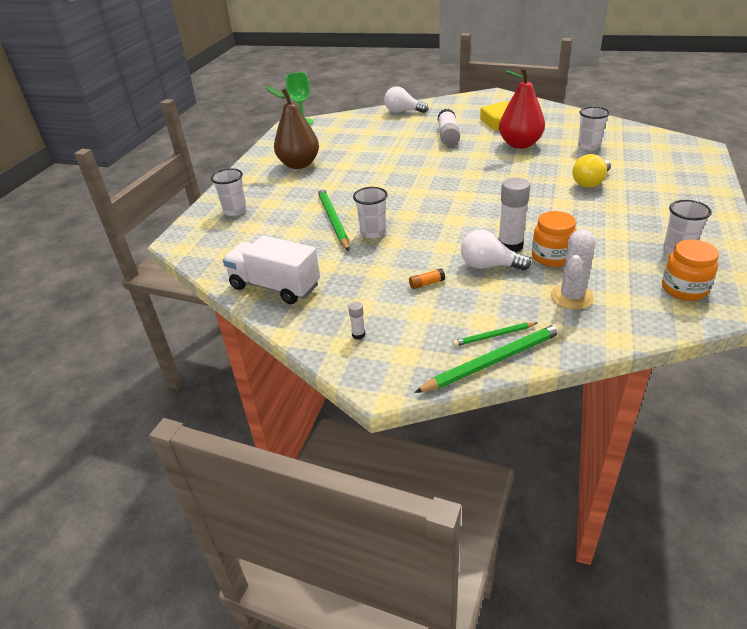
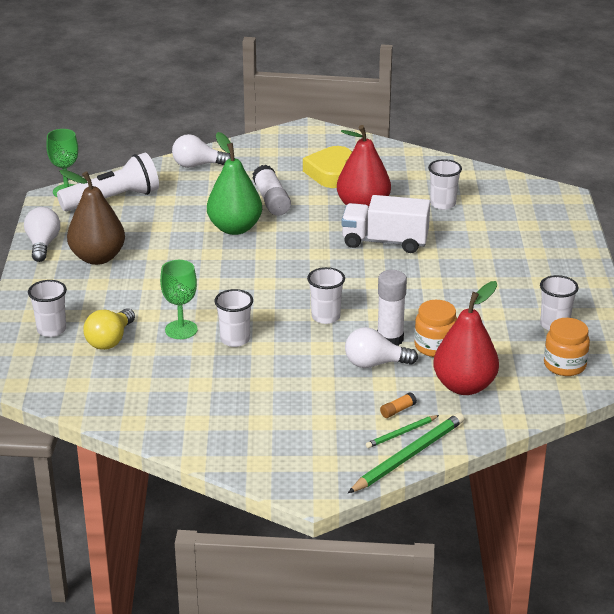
camera: 20 degrees left, 5 degrees down
(266, 153) = (43, 245): none -> white light bulb
(275, 286) = (155, 414): white truck -> white truck (385, 242)
(332, 129) = (113, 199): none -> white flashlight
(333, 220) = (181, 330): green pencil -> green goblet
(358, 335) = (270, 451): white glue stick -> none
(411, 152) = (235, 228): none -> green pear
(426, 283) = (317, 390): orange glue stick -> orange glue stick (397, 410)
(458, 222) = (325, 317): none -> white cup
(572, 297) = (464, 386): white cactus -> red pear
(590, 182) = (455, 253): yellow light bulb -> yellow light bulb (110, 340)

